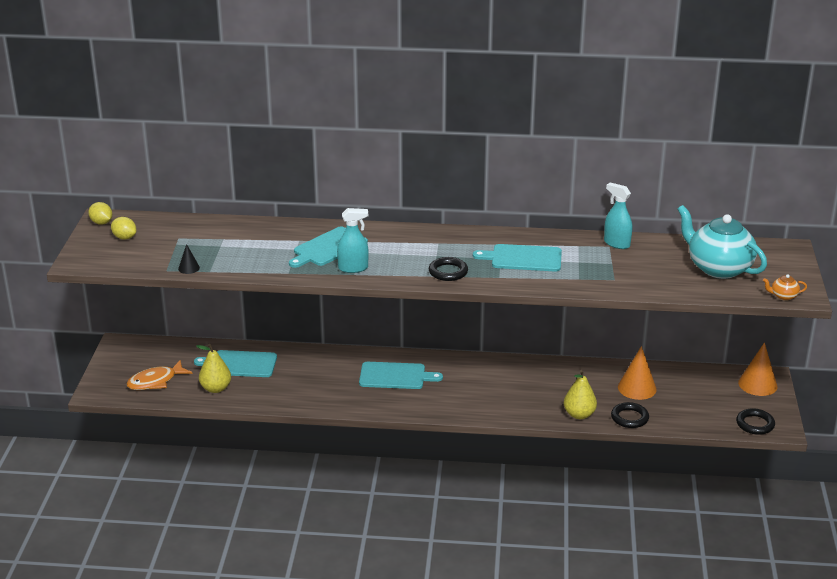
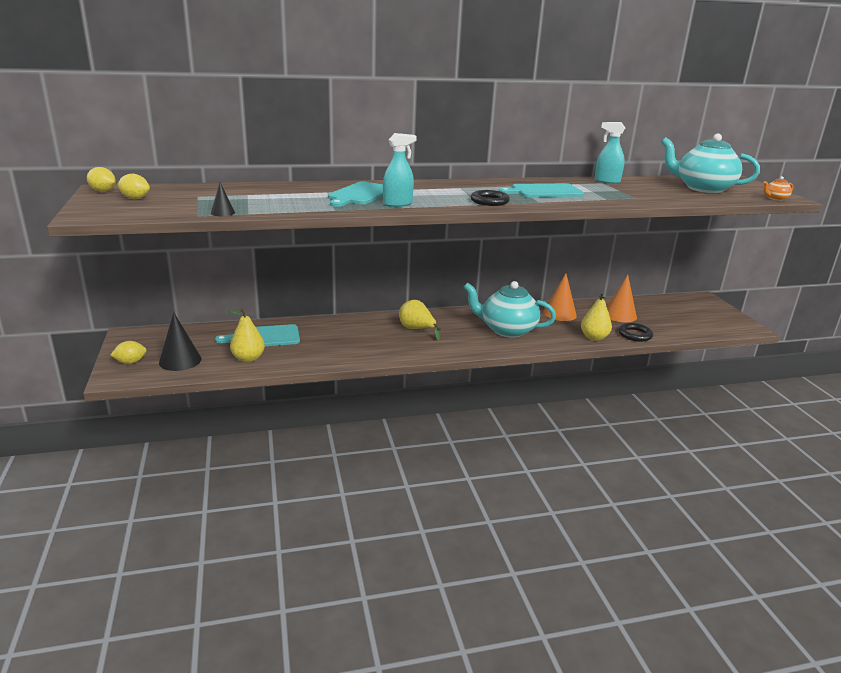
camera: 20 degrees left, 5 degrees down
(113, 377) = (130, 362): none -> yellow lemon
(155, 381) = (180, 360): orange fish -> black cone
(395, 376) = (417, 329): turquoise cutting board -> yellow pear
(491, 390) = (507, 330): none -> turquoise teapot
(755, 424) = (729, 327): black ring -> none
(757, 384) = (701, 303): orange cone -> orange cone (559, 313)

